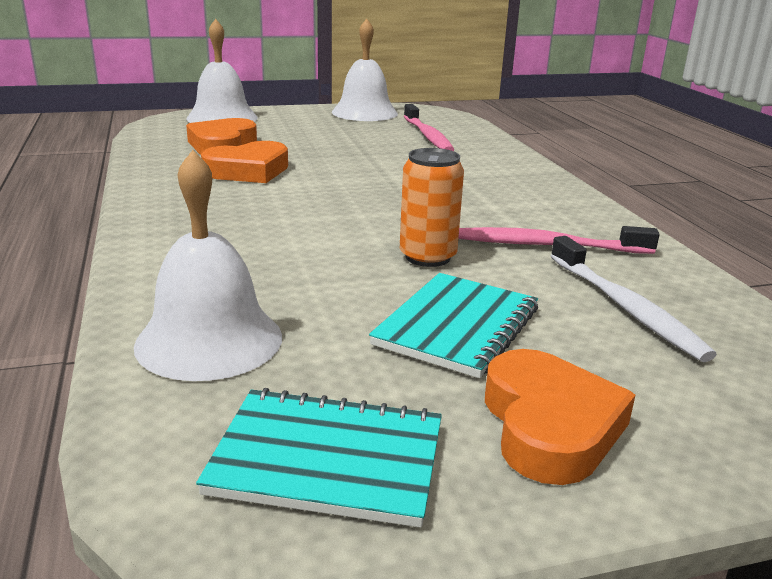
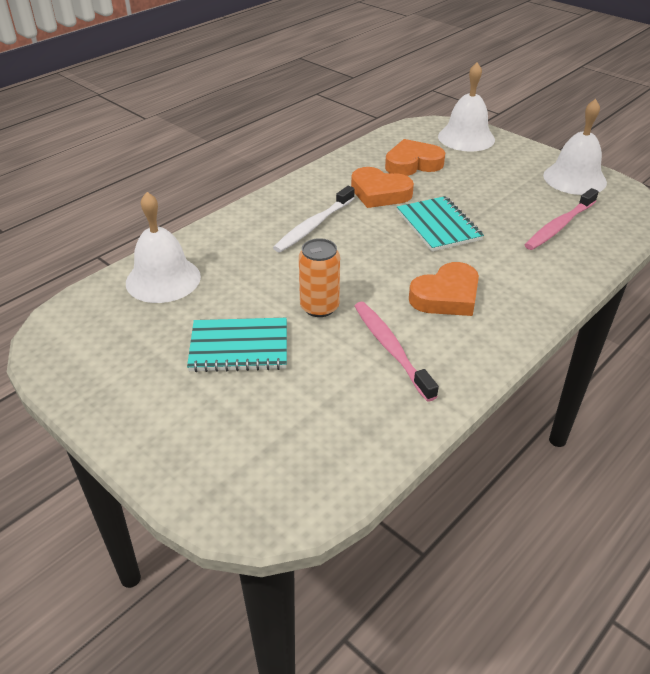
camera: 60 degrees right, 15 degrees up
(327, 460) = (95, 350): turquoise notebook -> turquoise notebook (438, 226)
(549, 425) = (163, 407): orange heart -> orange heart (446, 296)
(625, 307) = (323, 406): white toothbrush -> white toothbrush (313, 226)

